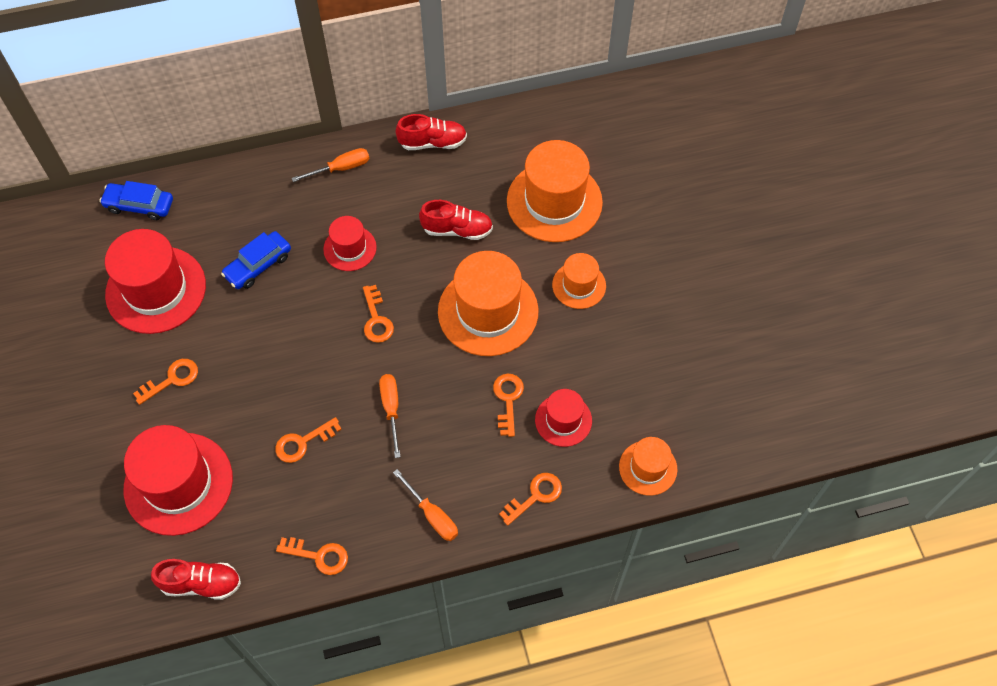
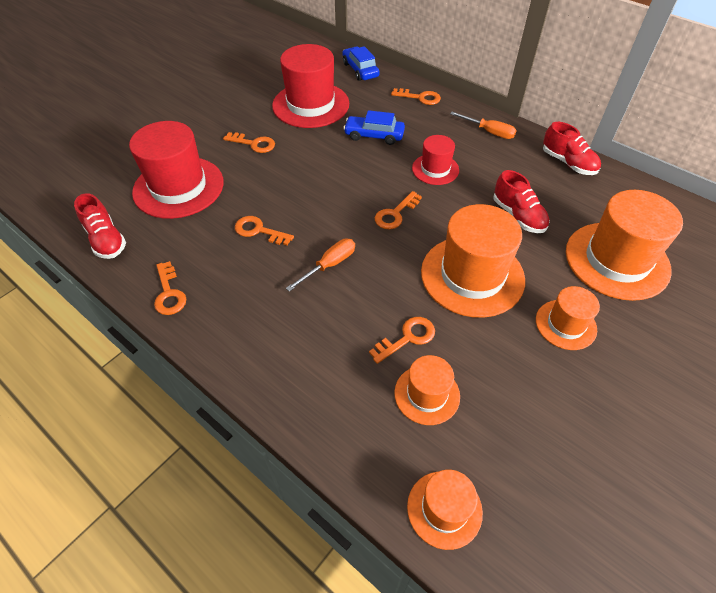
camera: 55 degrees right, 10 degrees down
(432, 515) = (256, 348): orange screwdriver -> none
(535, 496) = (332, 418): orange key -> orange key (420, 97)
(563, 420) = (427, 394): red hat -> orange hat

